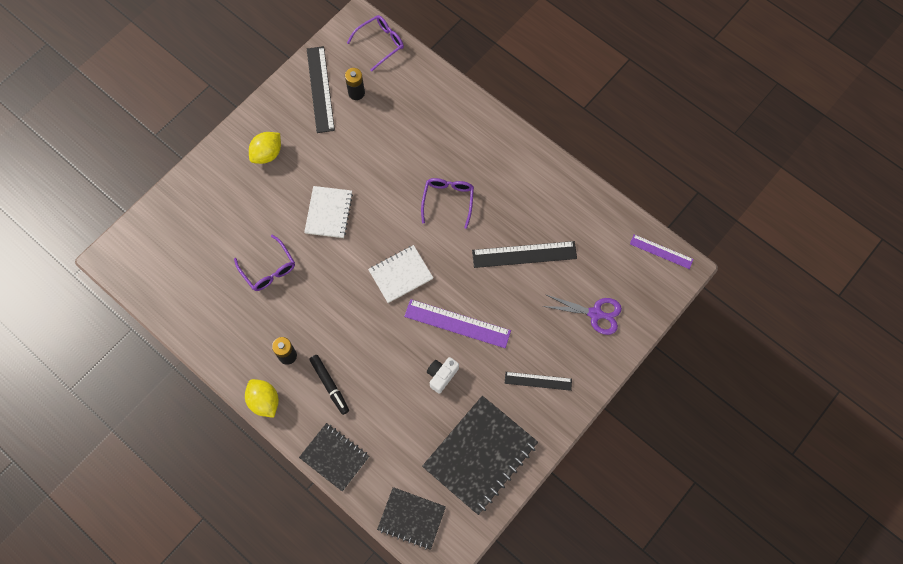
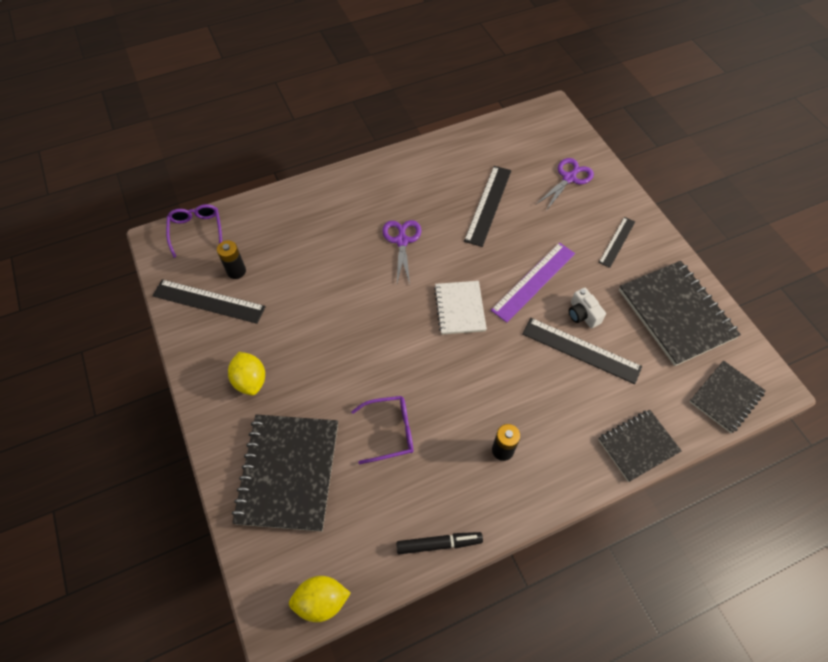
camera: 65 degrees left, 10 degrees down
(209, 216) = (288, 472): none -> black notebook
(264, 401) = (547, 495): yellow lemon -> yellow lemon (321, 601)
(329, 213) = (356, 347): white notebook -> none
(329, 385) = (554, 420): black marker -> black marker (439, 544)
(404, 385) = (581, 350): none -> black ruler
(448, 201) = (402, 241): purple glasses -> purple scissors
(661, 251) = (532, 116): purple ruler -> none

